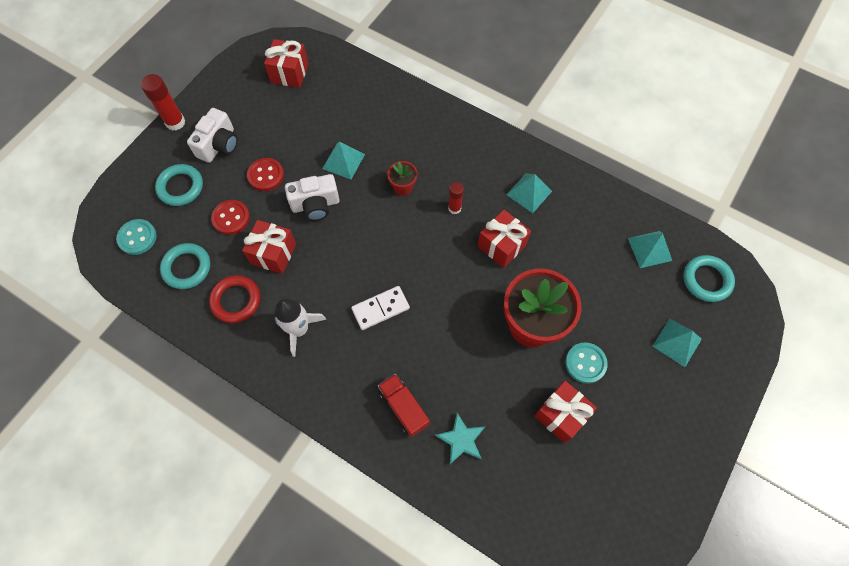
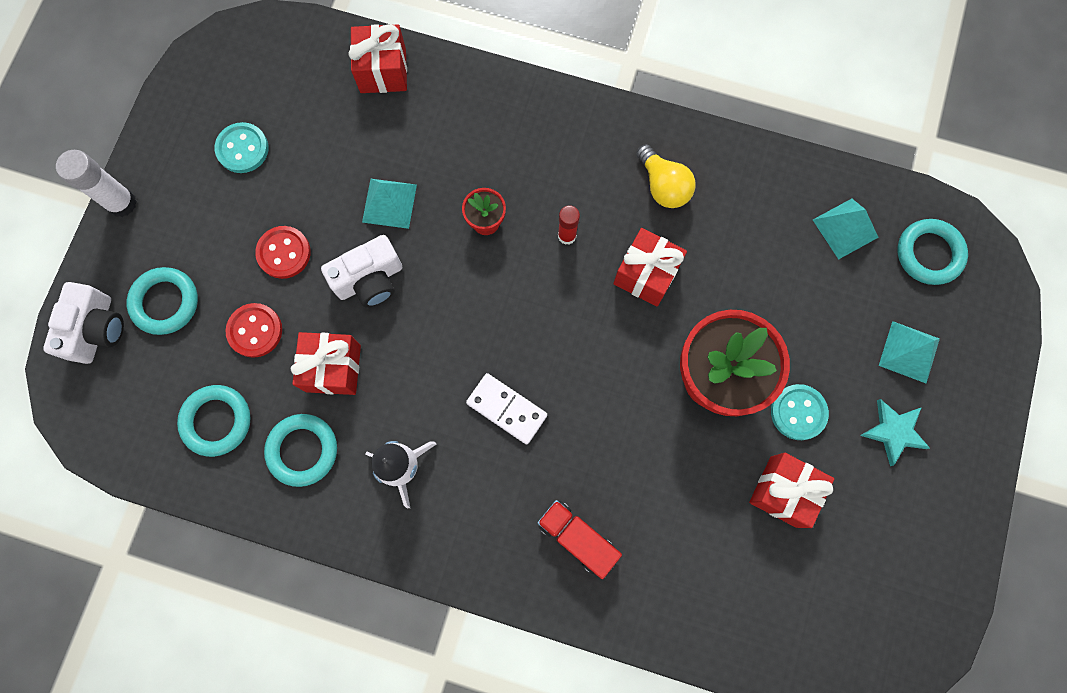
camera: 15 degrees left, 10 degrees up
(137, 237) = (129, 395): turquoise button -> turquoise button (242, 149)
(175, 122) = (122, 203): red glue stick -> white glue stick
(219, 145) = (199, 223): white camera -> white camera (97, 329)
(236, 300) = (302, 450): red ring -> turquoise ring
(289, 73) = (267, 82): red gift -> red gift (383, 71)
(380, 309) = (506, 409): white domino -> white domino turned 75 degrees clockwise
(461, 439) = (664, 560): turquoise star -> turquoise star (894, 431)
(529, 193) = (663, 186): turquoise pyramid -> yellow light bulb

